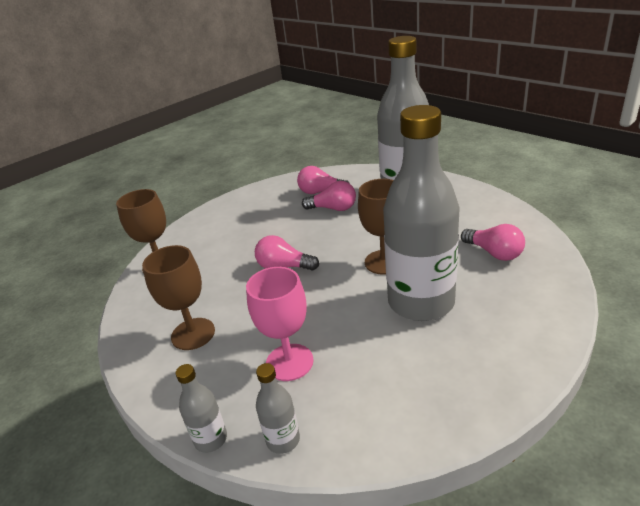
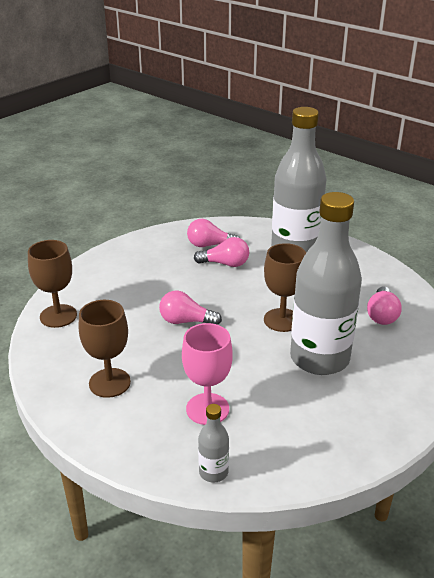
camera: 10 degrees left, 0 degrees up
(211, 439) = (149, 472): grey bottle -> none
(494, 253) = (382, 315): pink light bulb -> pink light bulb turned 60 degrees clockwise

